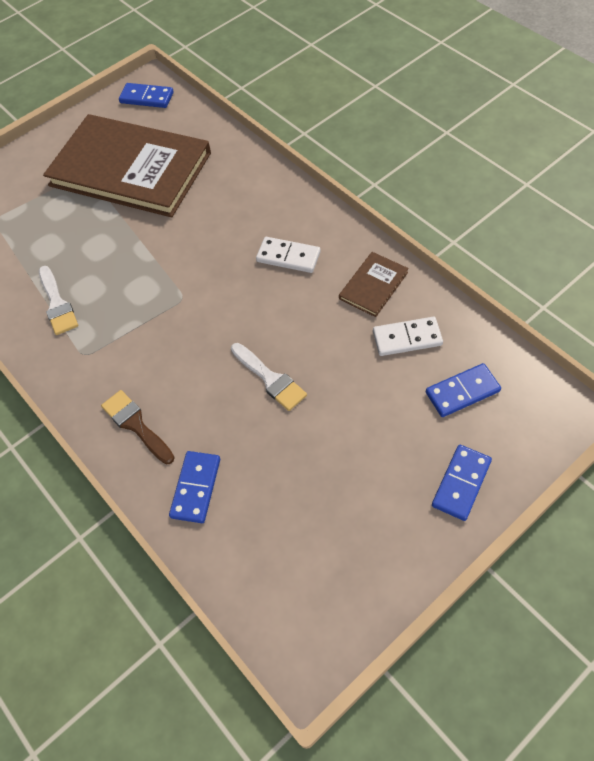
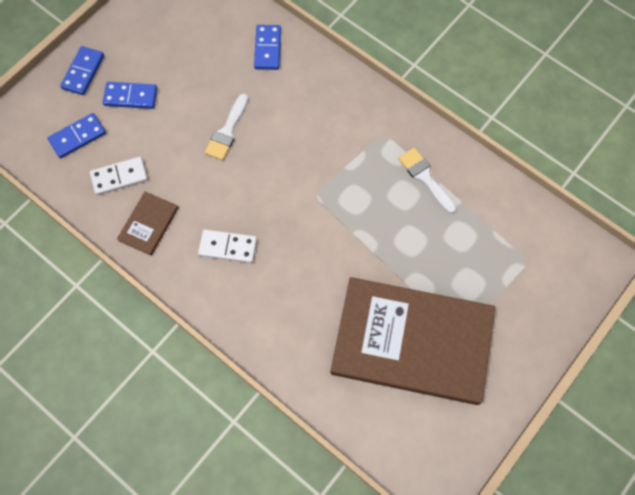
camera: 165 degrees right, 10 degrees up
(136, 425) = (323, 85): brown brush -> none
(147, 98) = (430, 459): blue domino -> blue domino (130, 96)
(270, 379) = (227, 131): white brush -> white brush turned 105 degrees counterclockwise

